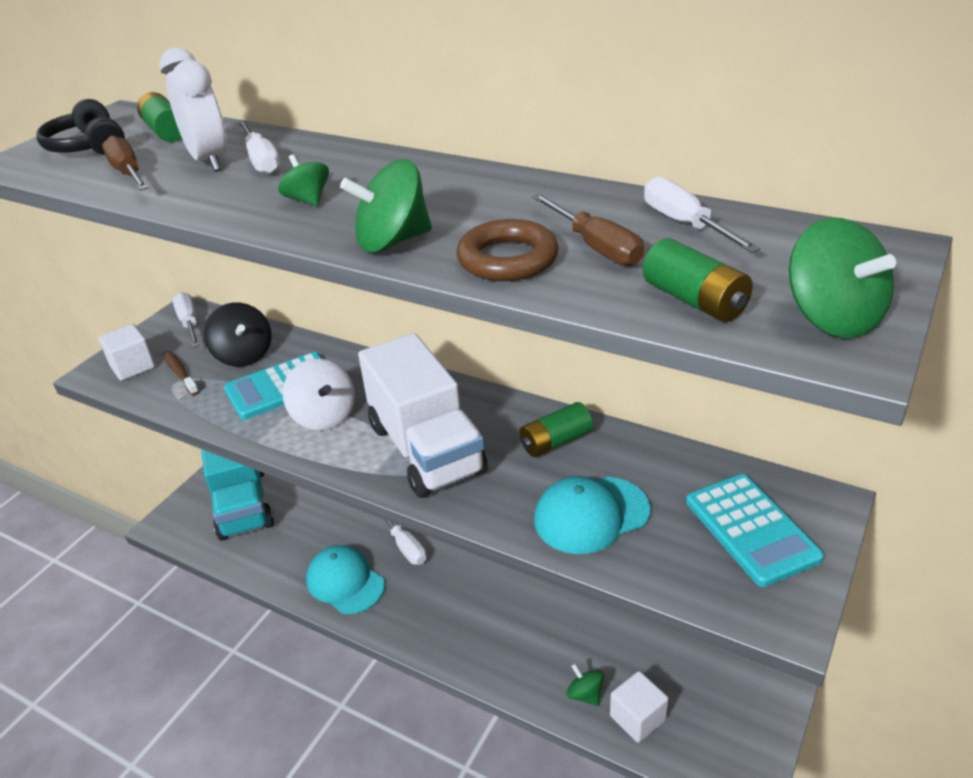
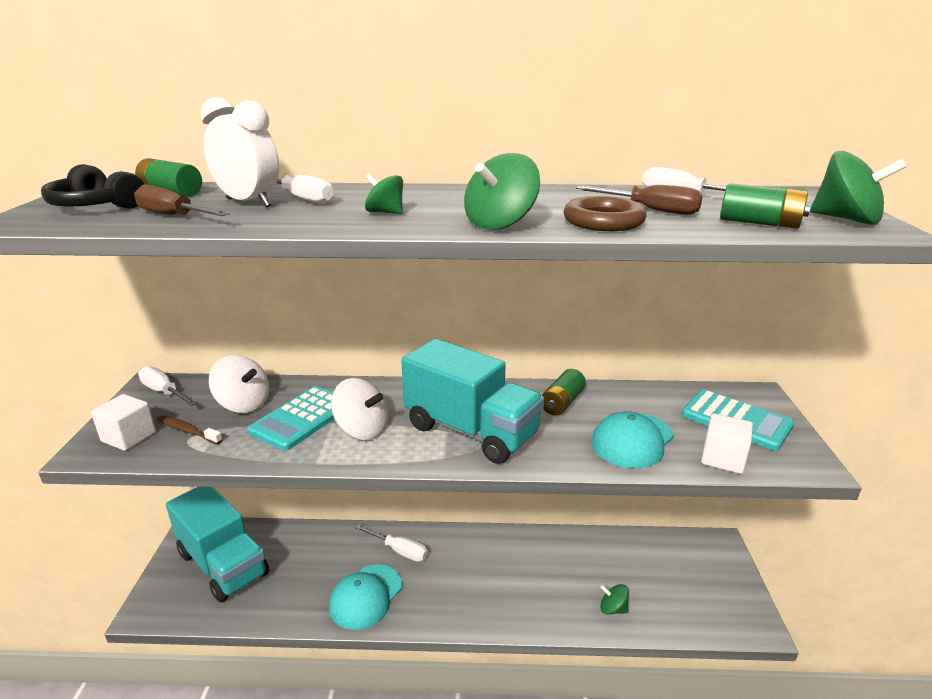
camera: 30 degrees left, 10 degrees down
(244, 355) = (243, 404): black spinning top -> white spinning top
(345, 582) = (366, 596): turquoise cap -> turquoise cap turned 75 degrees counterclockwise
(426, 449) = (471, 431): white truck -> turquoise truck
(637, 718) = (659, 610): white cube -> white cube (723, 459)

